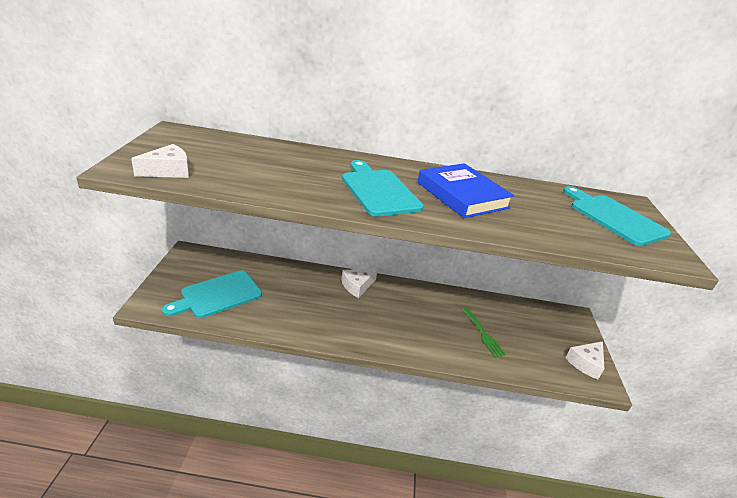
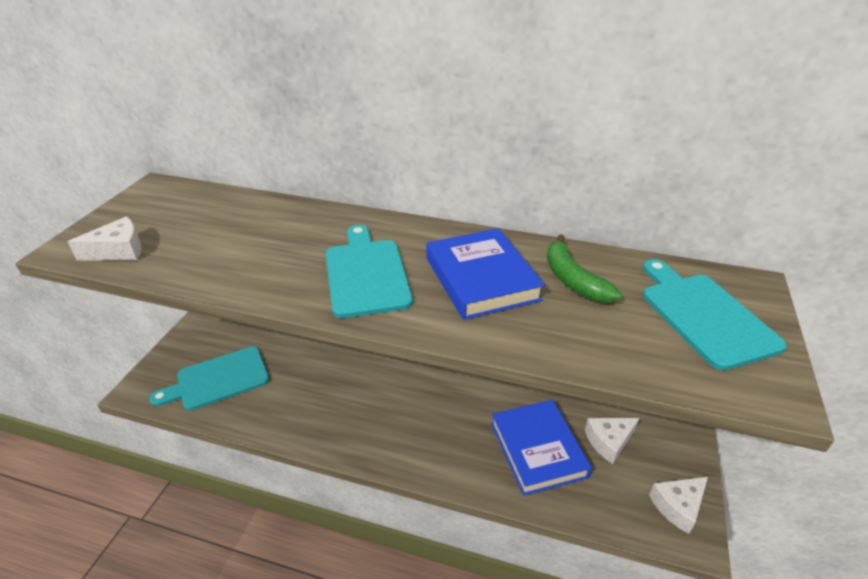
camera: 15 degrees right, 5 degrees up
(357, 286) = (390, 371): white cheese -> white cheese (609, 441)
(482, 333) = (538, 449): green fork -> blue book
(523, 197) = (573, 280): none -> green banana

